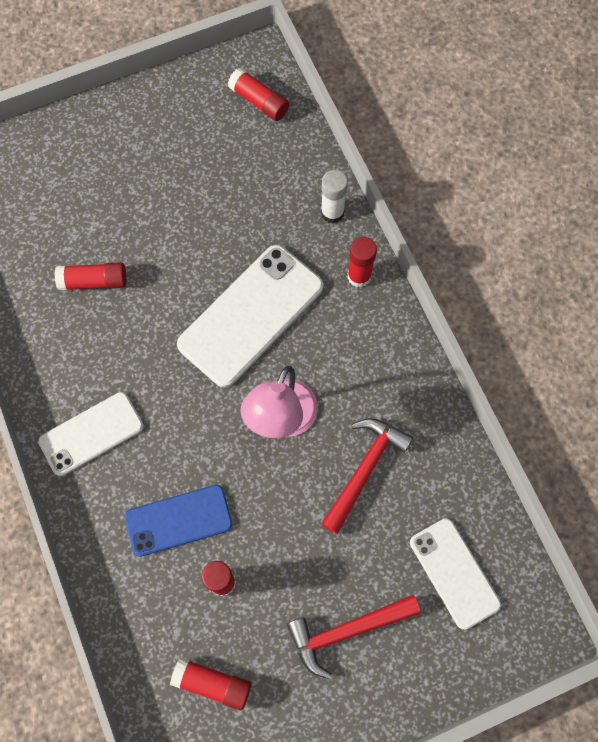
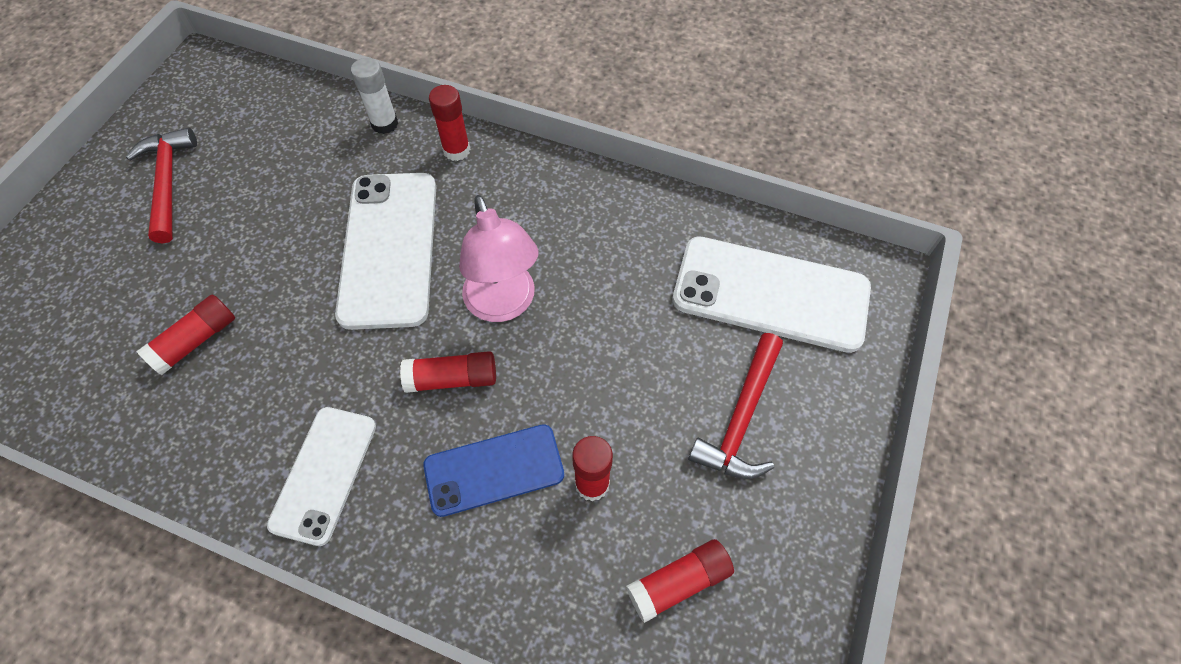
camera: 45 degrees left, 10 degrees down
(178, 520) = (494, 470): blue phone -> blue phone turned 45 degrees clockwise
(259, 101) = (233, 92): red glue stick -> red glue stick (452, 379)
(364, 470) = (616, 282): red hammer -> red hammer (168, 183)
(454, 573) = (770, 294): white phone -> white phone, size x1.59

